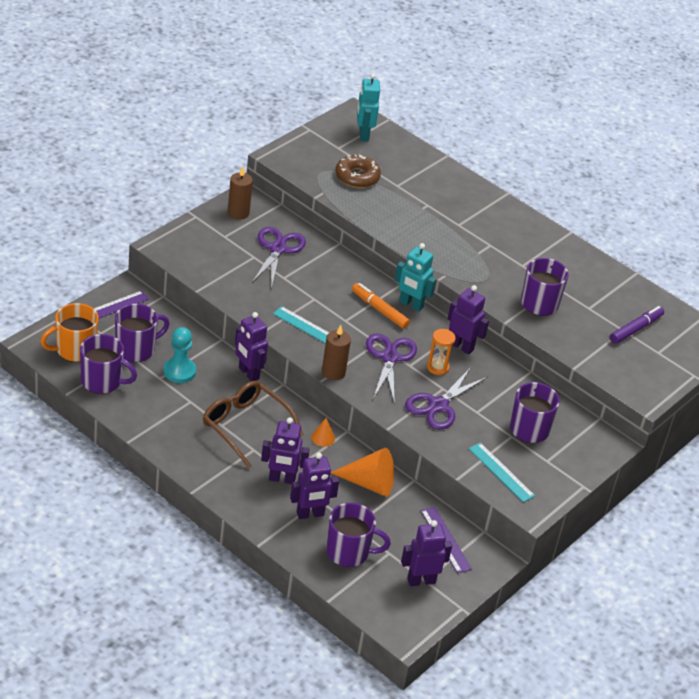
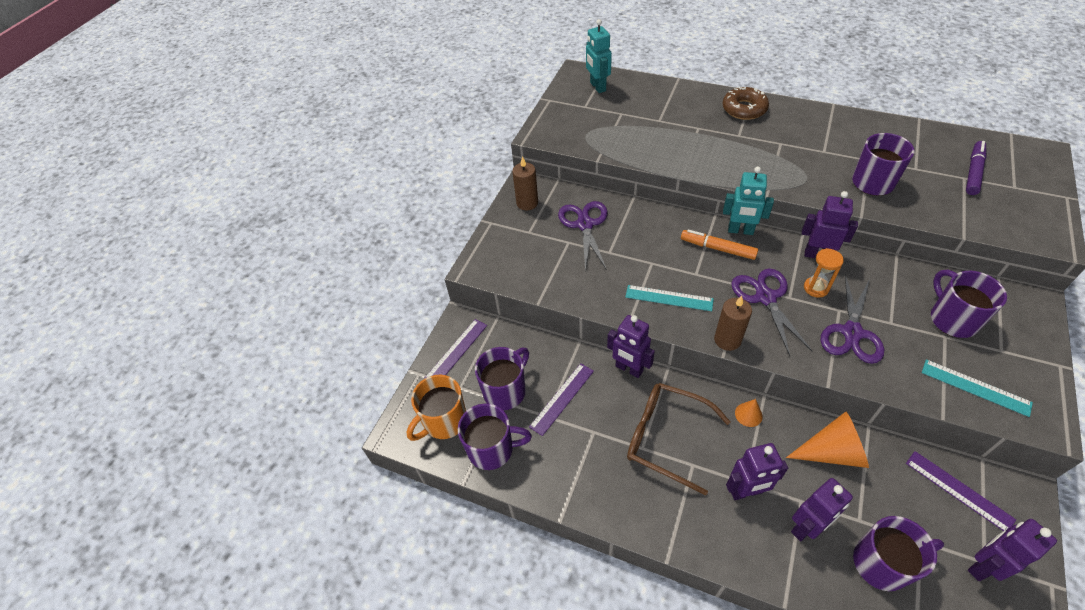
camera: 10 degrees left, 10 degrees up
(179, 371) = (562, 398): turquoise pawn -> purple ruler
(357, 177) = (620, 126): brown donut -> brown donut (744, 109)

